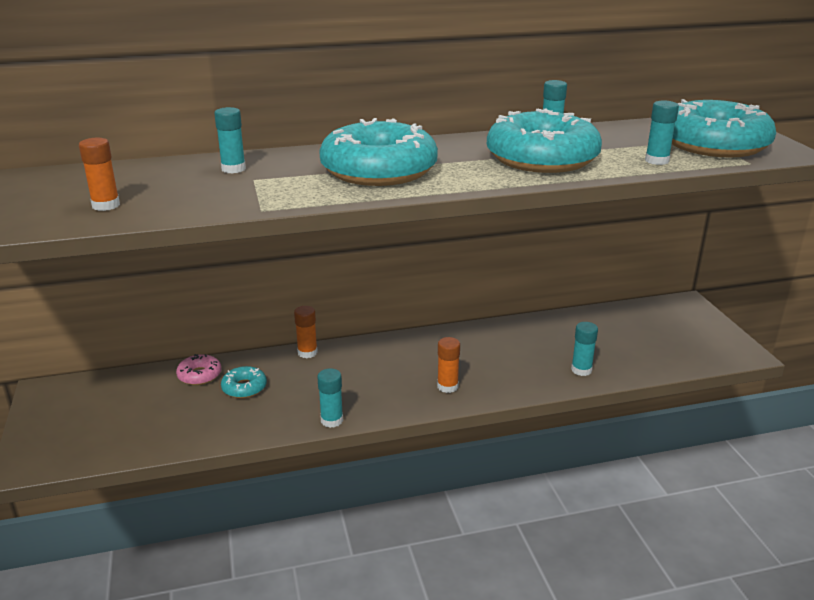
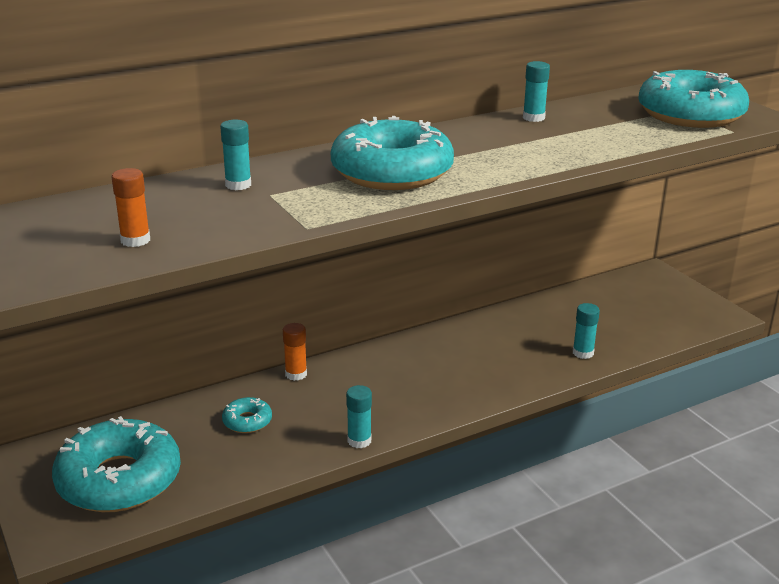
camera: 15 degrees left, 0 degrees up
(199, 375) = (189, 415): pink donut -> none
(447, 386) = (460, 388): orange glue stick -> none
(542, 158) = (542, 144): turquoise donut -> turquoise donut (119, 480)
(656, 161) = (649, 136): turquoise glue stick -> none

